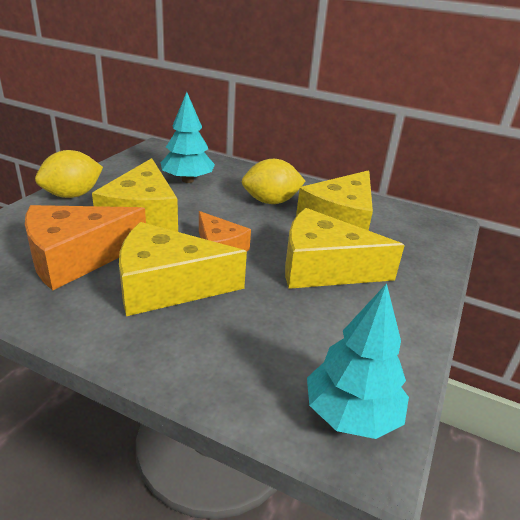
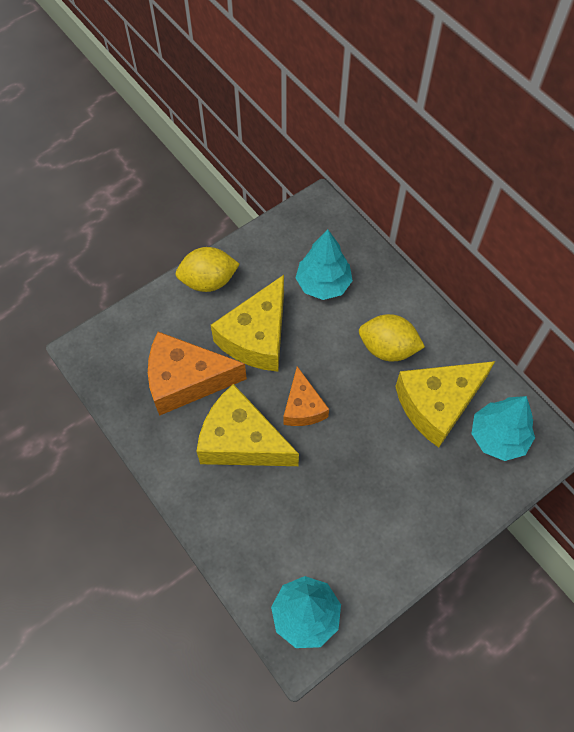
camera: 30 degrees right, 30 degrees up
(324, 268) = (378, 466): yellow cheese -> none
(405, 228) = (498, 437): none -> turquoise tree

